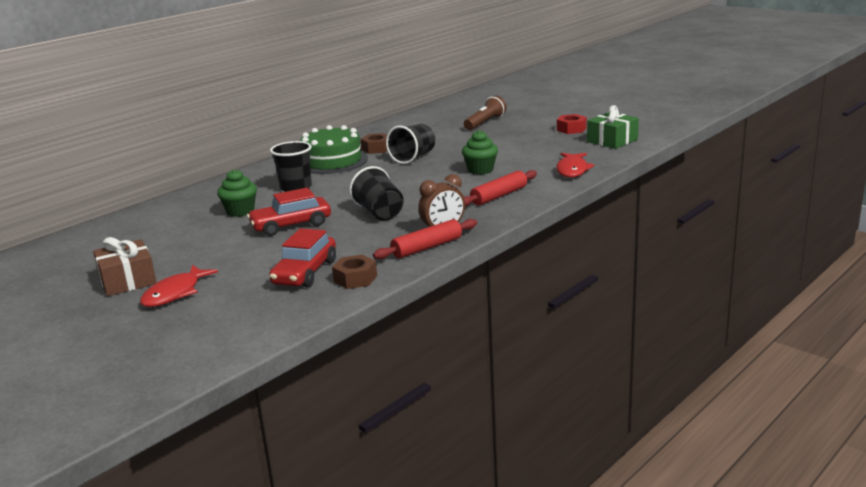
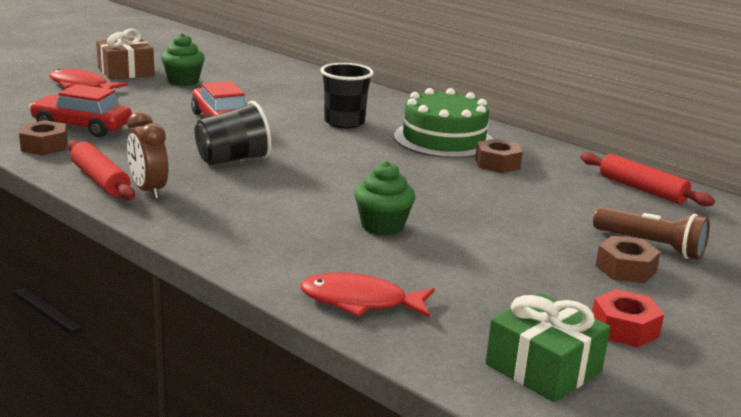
camera: 85 degrees right, 0 degrees up
(240, 211) = (277, 101): green cupcake -> green cupcake (183, 81)
(413, 157) = (453, 184): black cup -> none
(499, 196) = (258, 232): red rolling pin -> red rolling pin (642, 189)
(513, 127) = (625, 269): none -> brown nut

